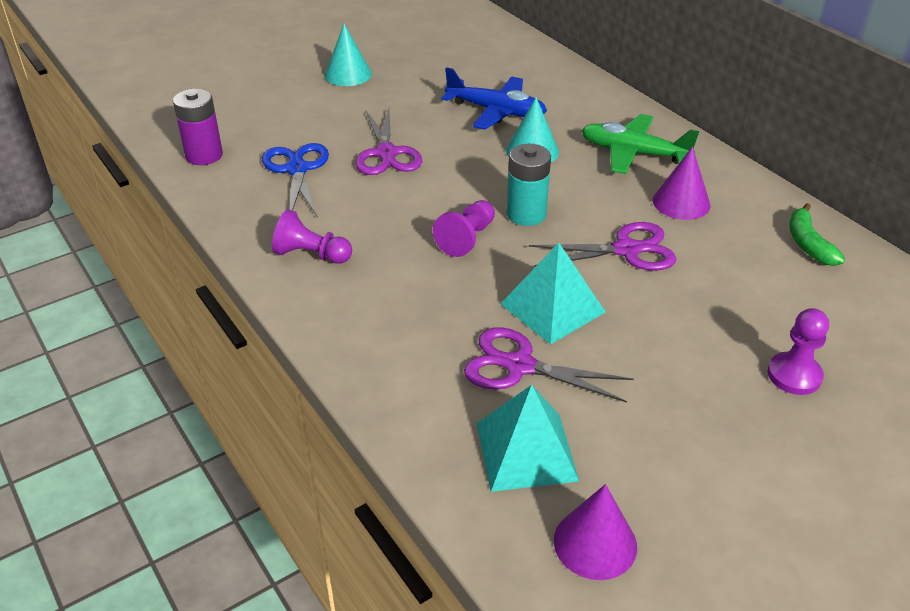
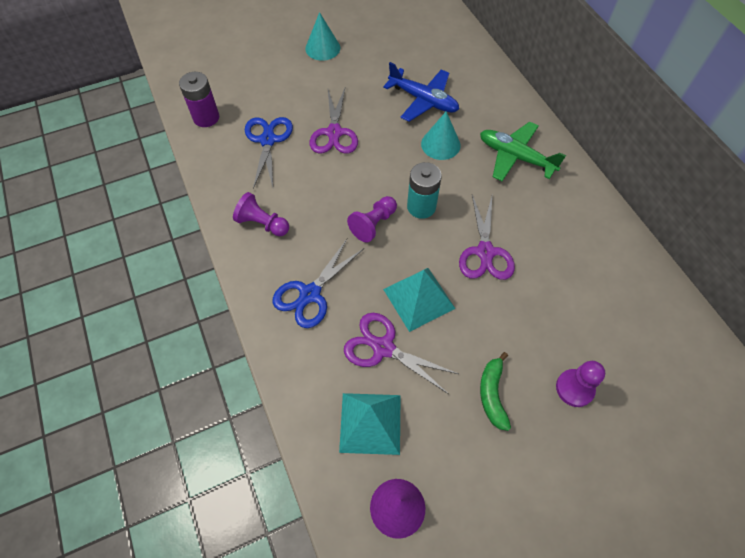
camera: 10 degrees right, 20 degrees up
(399, 321) = (310, 294): none -> blue scissors
(626, 250) = (485, 252): purple scissors -> purple scissors turned 90 degrees clockwise
(681, 202) = (538, 211): purple cone -> none
(808, 243) = (622, 266): green banana -> green banana (492, 394)

